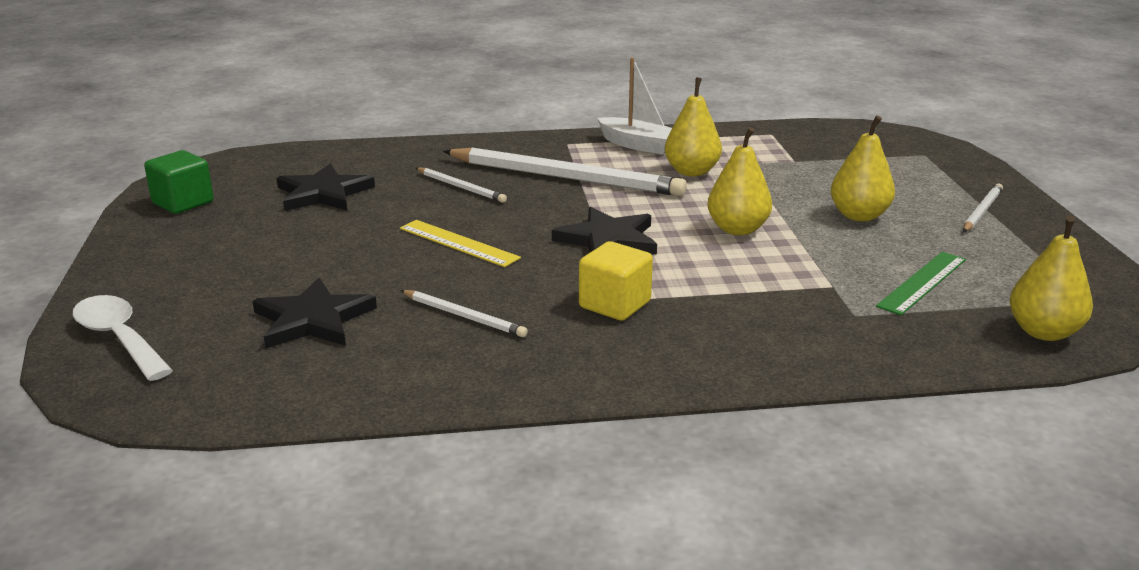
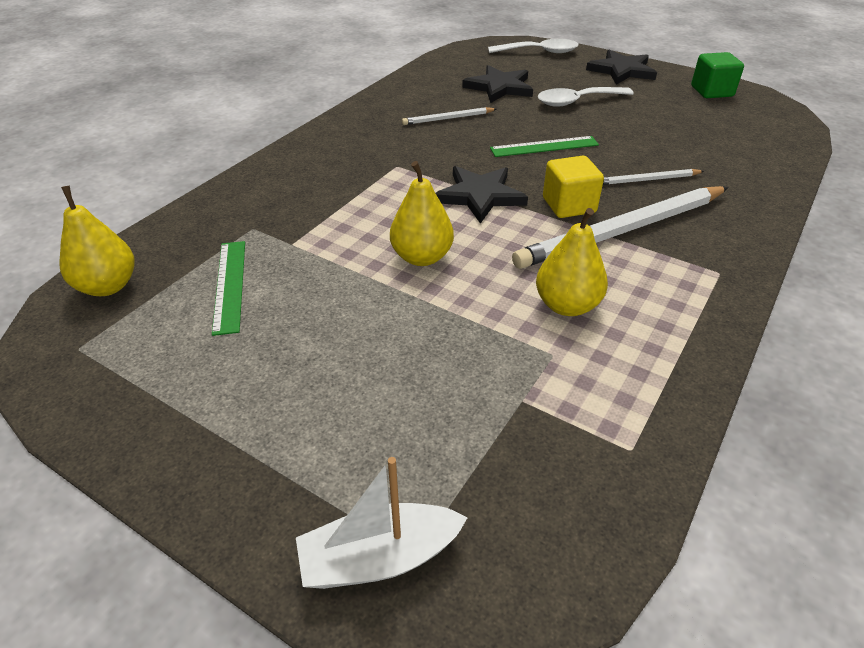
camera: 130 degrees right, 15 degrees up
(304, 260) = (577, 101): none -> white spoon
(323, 193) = (686, 131): black star -> black star (621, 70)
(458, 243) = (544, 146): yellow ruler -> green ruler
(615, 305) = (394, 160): yellow cube -> yellow cube (569, 205)
(638, 145) = (676, 313): white boat -> white boat (379, 558)
(859, 216) = (354, 340): yellow pear -> none
(982, 211) = (244, 439): white pencil -> none

